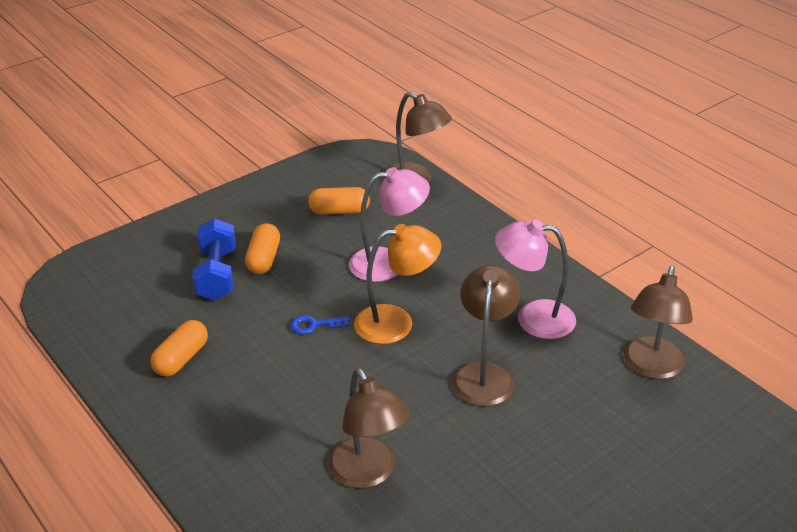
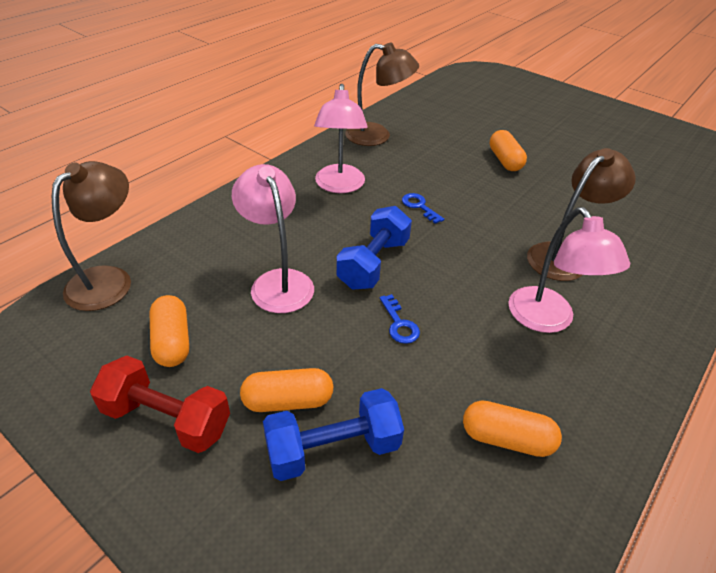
camera: 105 degrees left, 5 degrees up
(273, 210) = (167, 419): none -> red dumbbell
(282, 424) = (547, 320): none -> pink lamp
(396, 322) = (373, 263): orange lamp -> blue dumbbell
(484, 374) = (419, 206): brown lamp -> blue key
(583, 487) = (505, 160): none -> orange capsule

